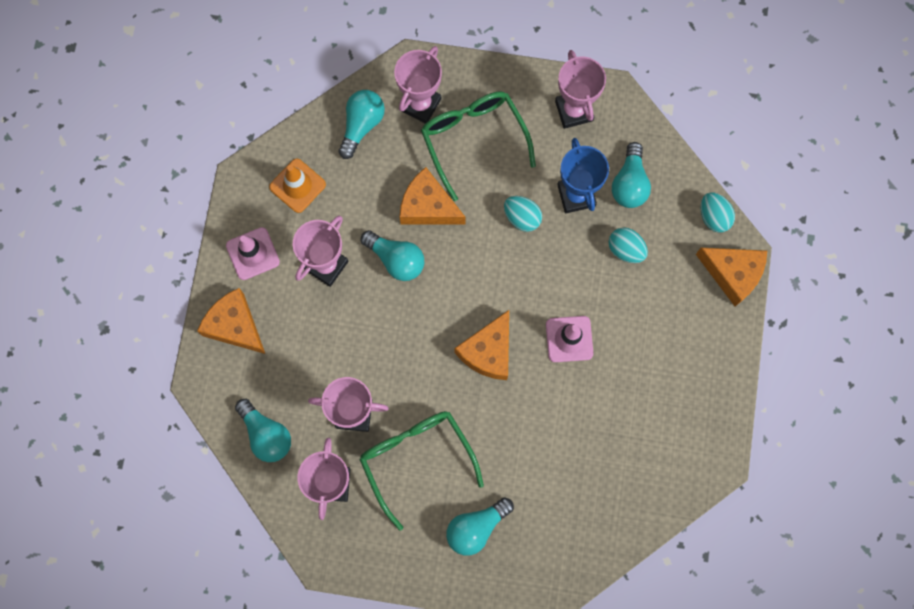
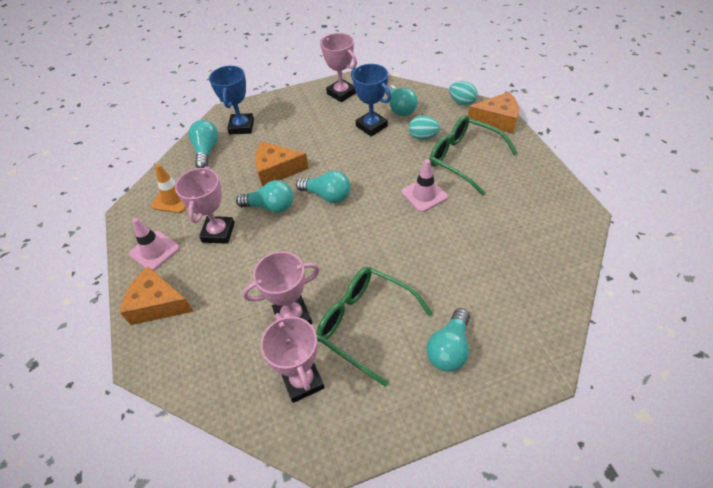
camera: 25 degrees left, 25 degrees down
(266, 435) = (221, 372): turquoise light bulb -> turquoise light bulb (327, 195)
(420, 104) = (241, 127): pink trophy -> blue trophy
(473, 139) = (287, 128): green glasses -> green glasses (463, 158)
(488, 351) = (373, 227): orange cheese -> none
(522, 218) = (344, 150): turquoise egg -> none

